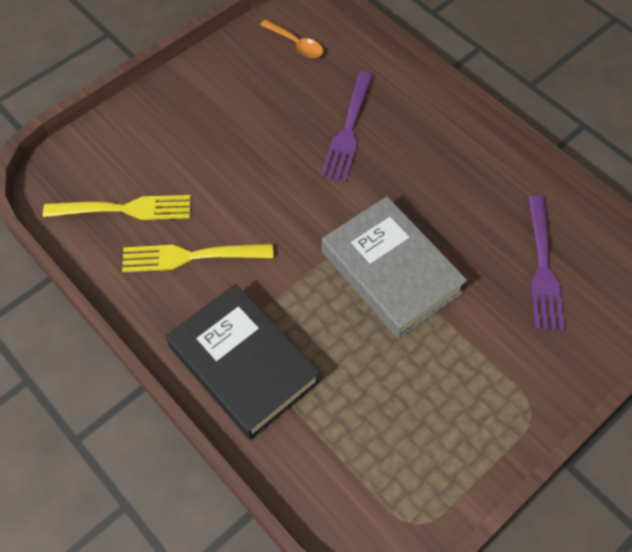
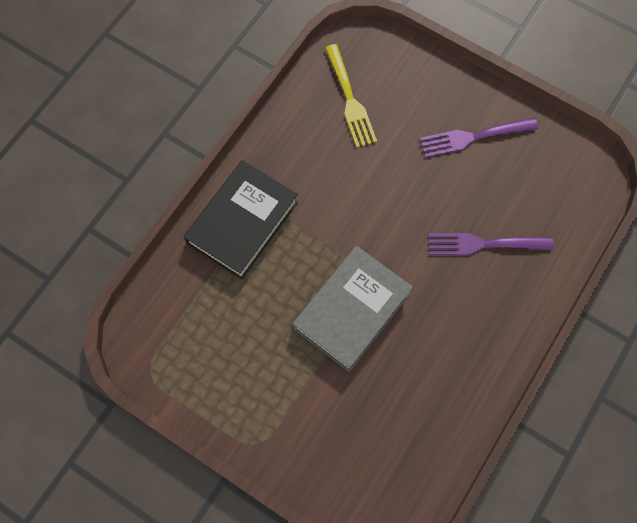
camera: 75 degrees right, 10 degrees up
(191, 256) = (322, 159): yellow fork -> none
(296, 44) = (565, 177): orange spoon -> none
(542, 268) = (392, 434): purple fork -> purple fork (473, 137)

